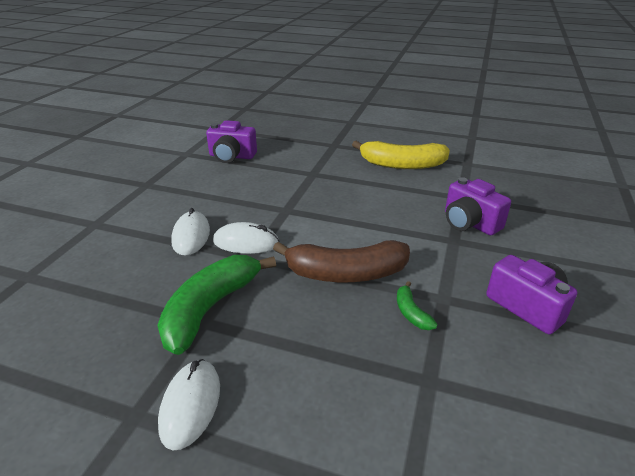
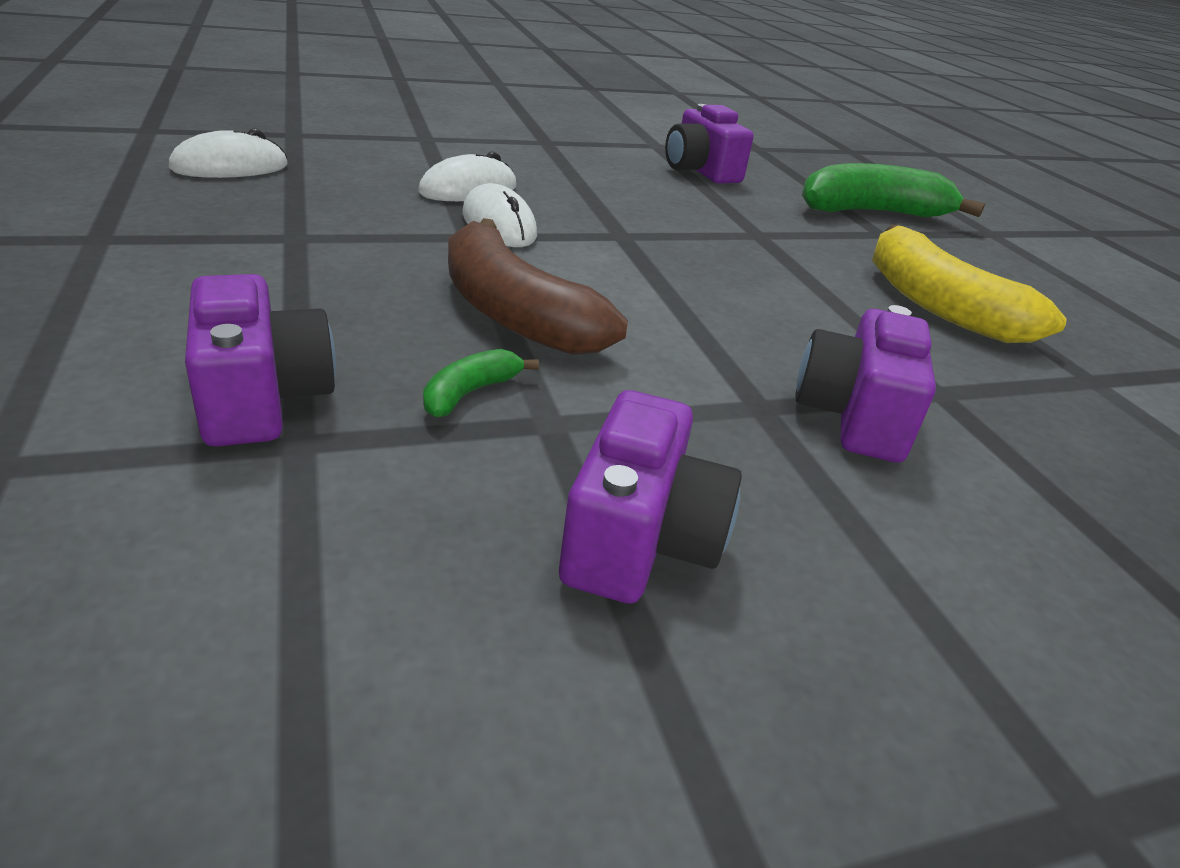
camera: 50 degrees right, 0 degrees up
(190, 405) = (131, 264): white mouse -> white mouse (230, 167)
(210, 308) = (326, 234): green banana -> green banana (872, 212)
(385, 383) = (262, 398): none -> purple camera

